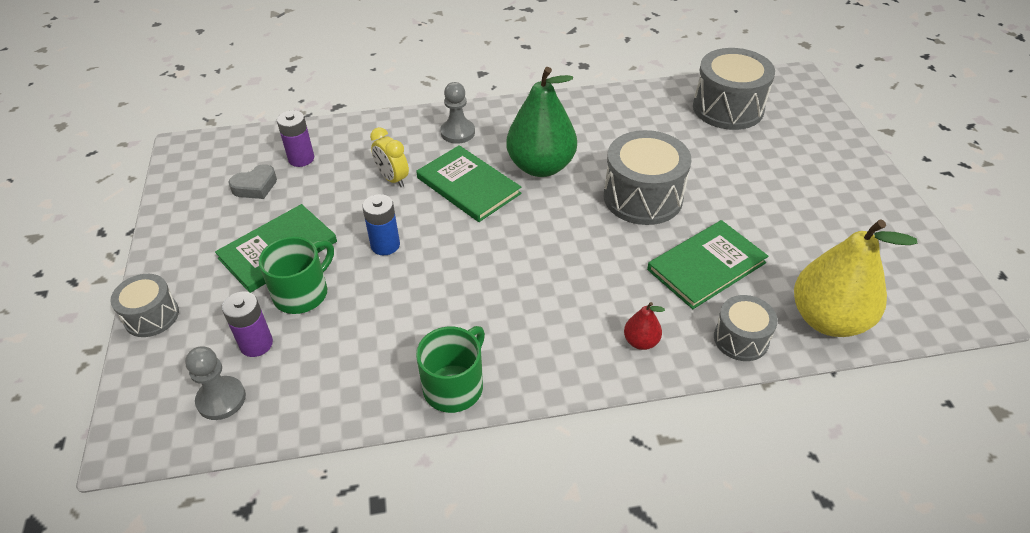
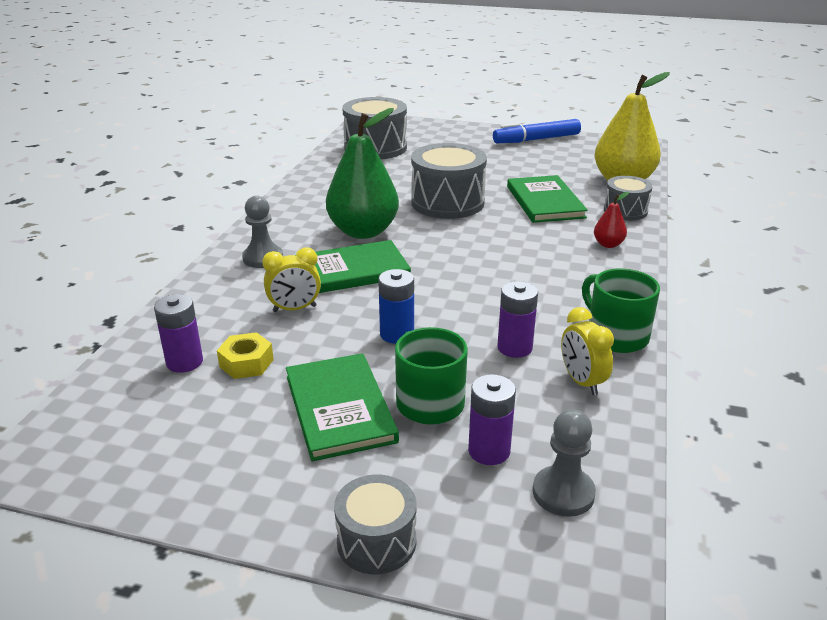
camera: 65 degrees left, 15 degrees down
(255, 186) = (198, 407): grey heart -> none
(312, 185) = (246, 363): none -> yellow nut
(368, 378) = (582, 382): none -> yellow clock
(400, 321) = (514, 348): none -> purple battery
(881, 213) = (536, 139): none -> blue marker

